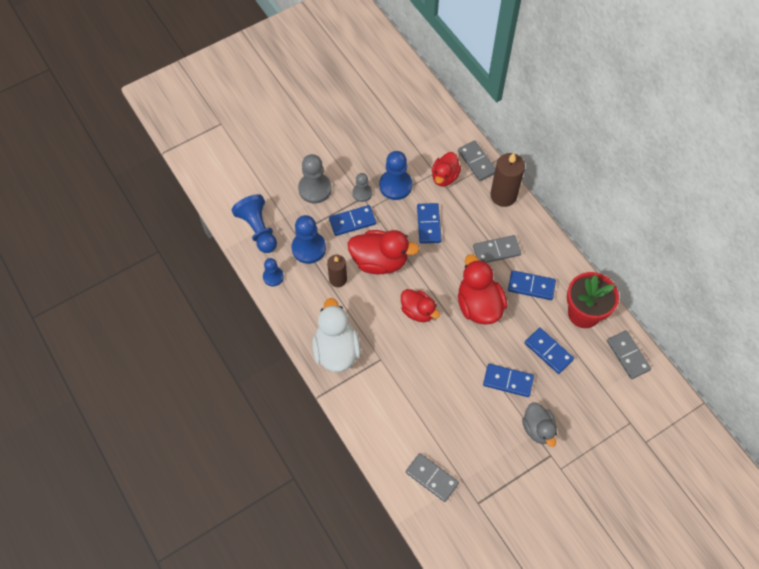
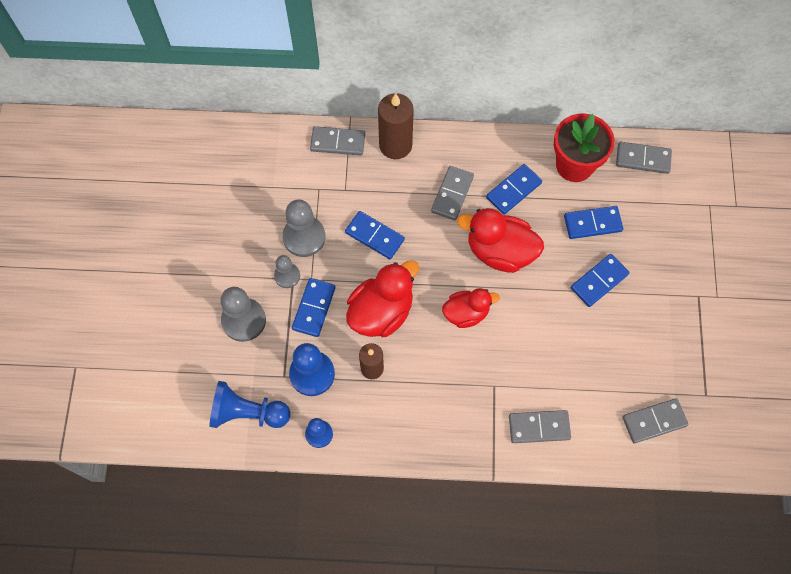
camera: 55 degrees left, 5 degrees up
(336, 350) = (453, 423): white duck -> none
(372, 404) = (539, 427): none -> grey domino
(395, 185) = (304, 237): blue pawn -> grey pawn
(444, 177) = (331, 184): red duck -> none
(538, 429) = (665, 288): grey duck -> none

